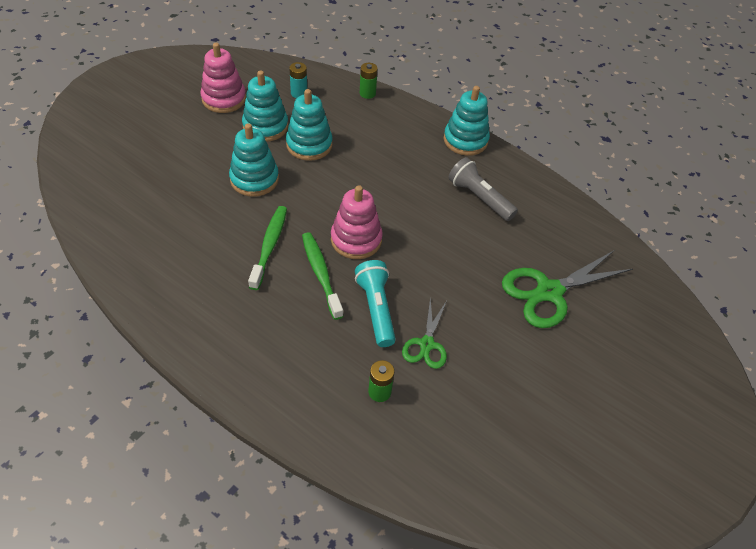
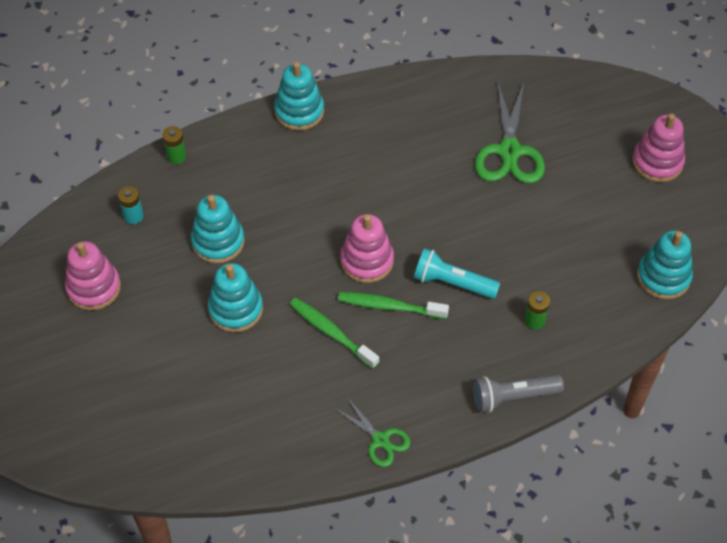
camera: 55 degrees left, 5 degrees up
(265, 126) = (164, 268): turquoise stacking toy -> turquoise stacking toy (663, 277)
(426, 344) = (509, 265): green scissors -> green scissors (380, 440)
(479, 198) = (378, 141): grey flashlight -> grey flashlight (513, 397)
(647, 423) = (657, 162): none -> pink stacking toy

